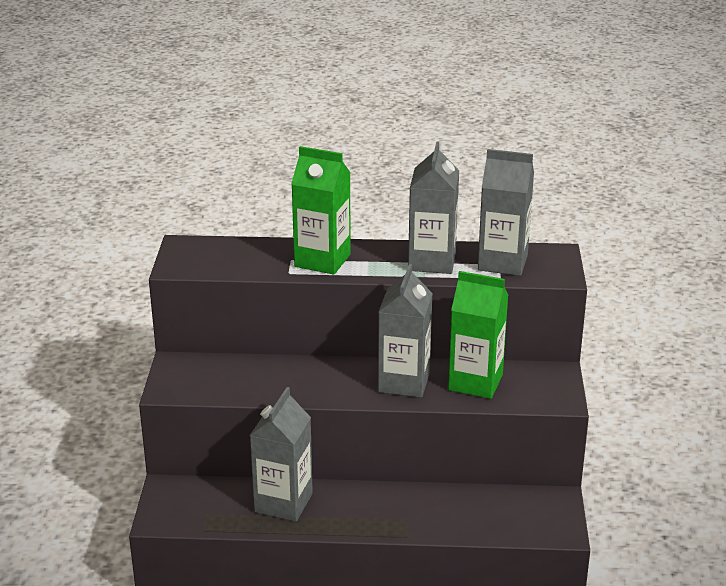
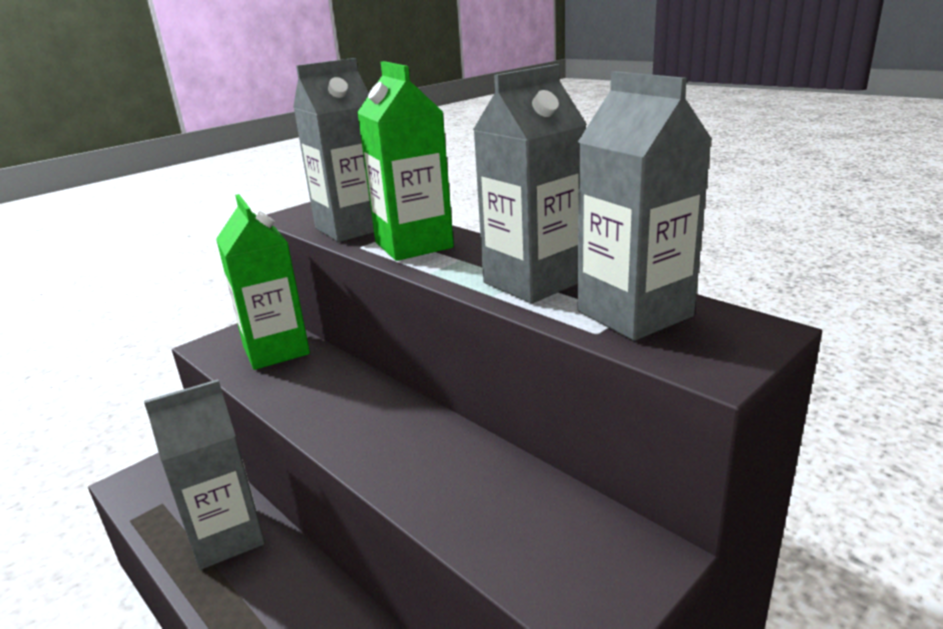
camera: 45 degrees right, 5 degrees down
(404, 382) = (409, 448): grey carton -> grey carton (352, 228)
(475, 382) = (495, 499): green carton -> green carton (276, 350)

